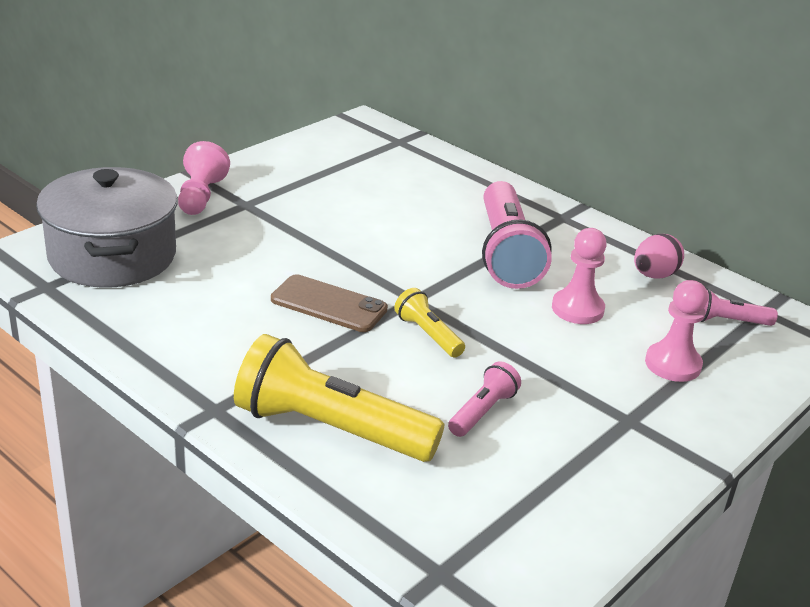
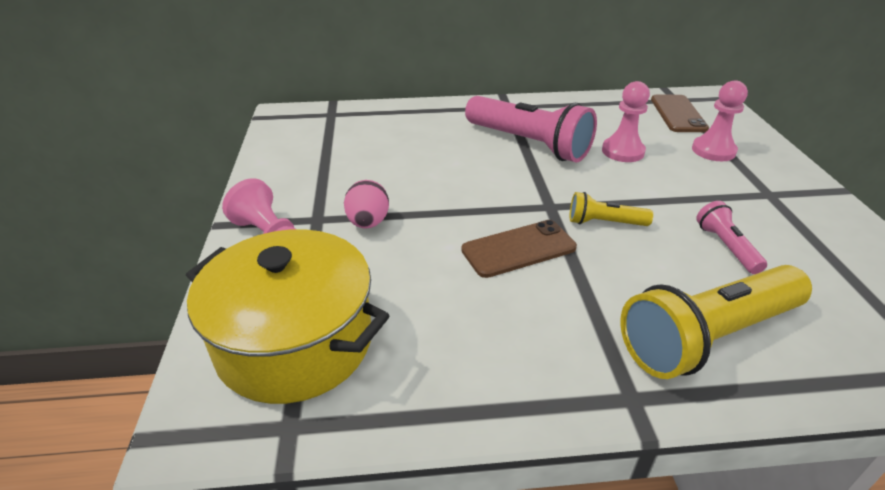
camera: 45 degrees left, 5 degrees up
(112, 256) = (295, 342): grey pot -> yellow pot
(654, 275) = (607, 111): pink egg -> pink egg (368, 223)
(726, 321) = (678, 114): pink flashlight -> brown phone

